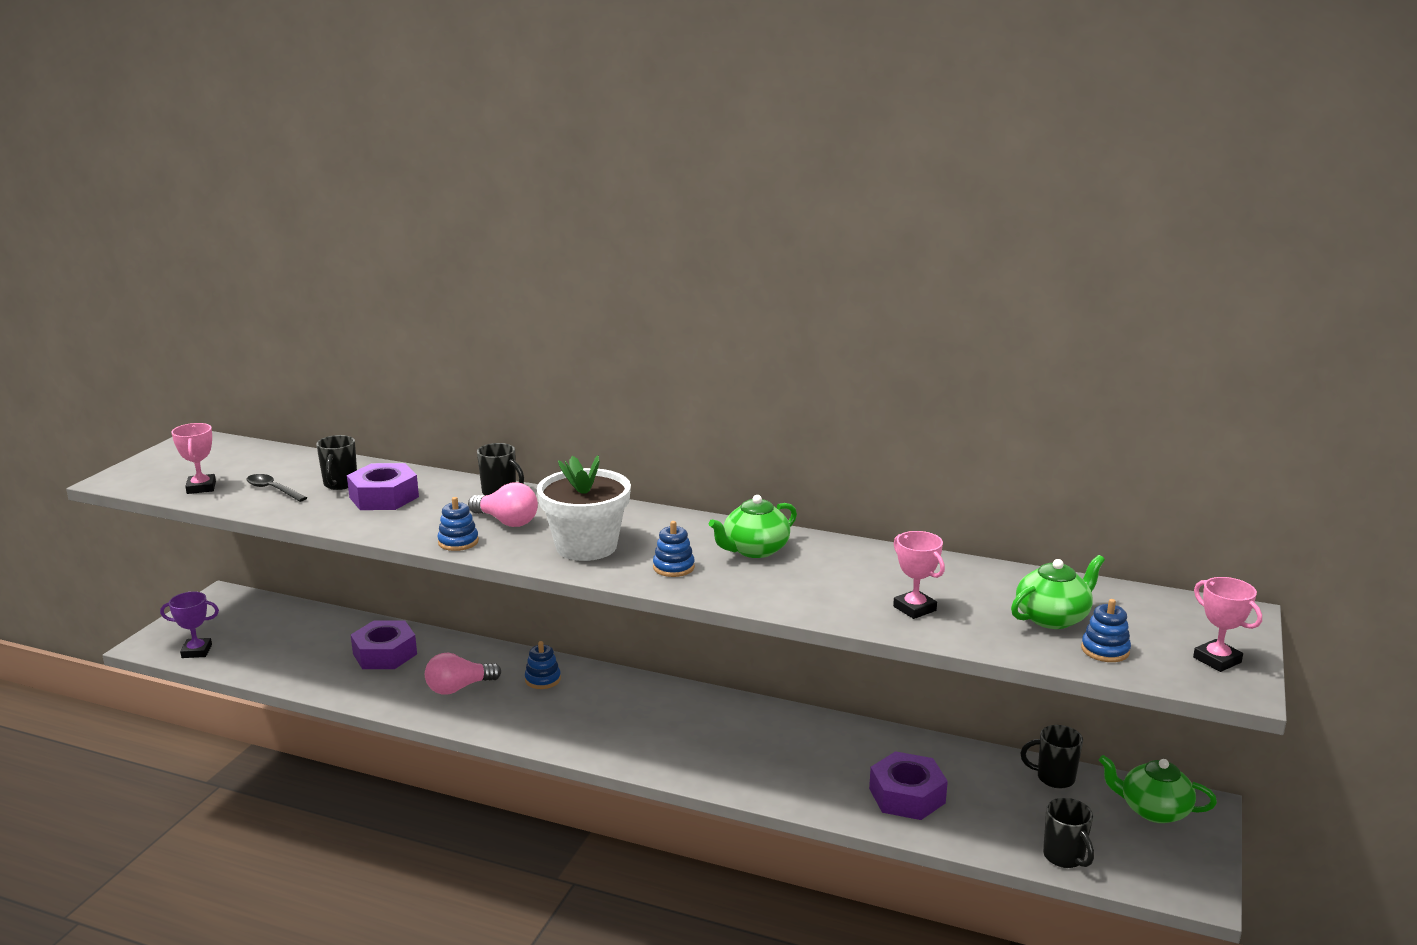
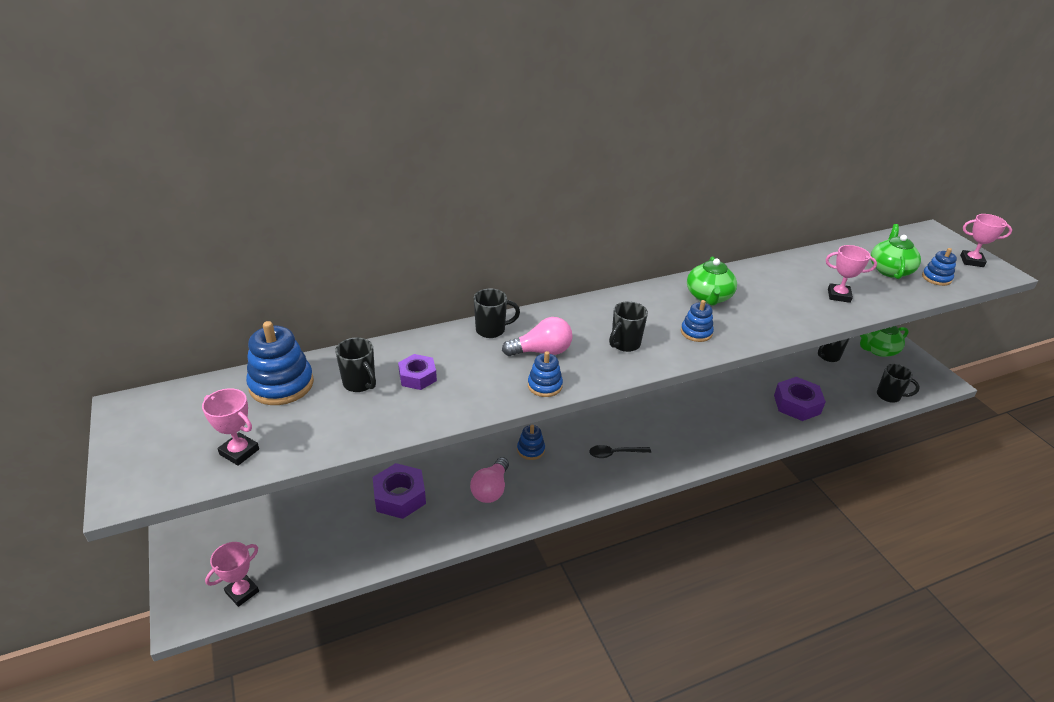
camera: 45 degrees left, 15 degrees up
(196, 651) = (242, 592): purple trophy -> pink trophy
(273, 490) = (312, 418): black spoon -> black spoon (615, 453)
(294, 464) = (281, 384): none -> blue stacking toy
(384, 497) = (417, 377): purple nut -> purple nut, size x0.62
(586, 546) = (624, 344): white flower pot -> black mug

